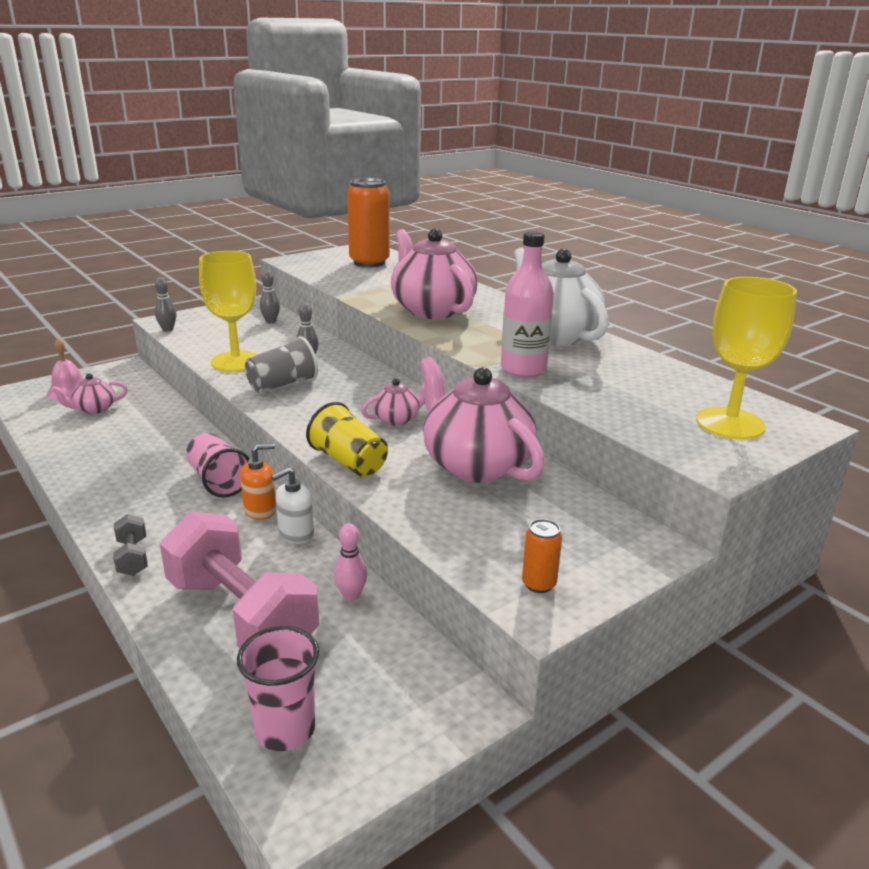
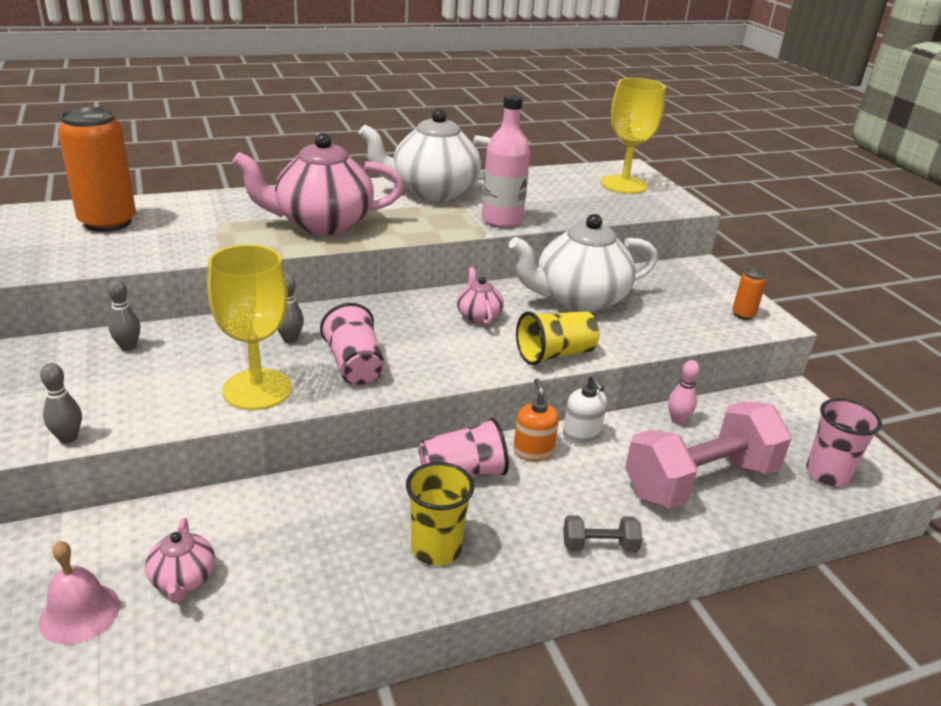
camera: 75 degrees left, 5 degrees up
(126, 483) = (436, 548): none -> yellow cup
(282, 384) = (354, 365): grey cup -> pink cup
(476, 465) = (579, 299): pink teapot -> white teapot

